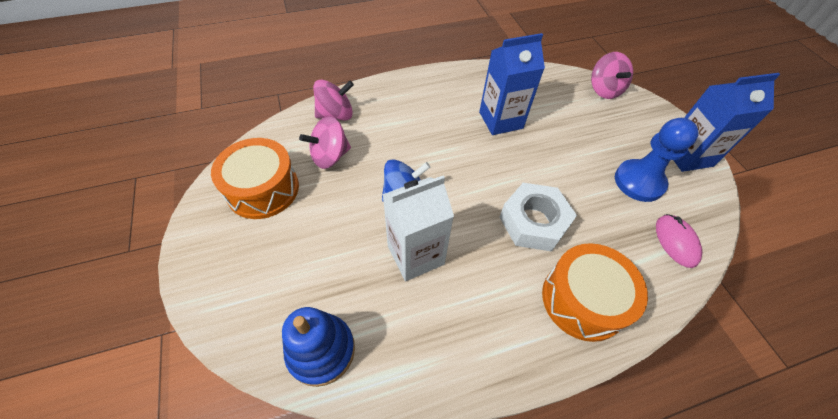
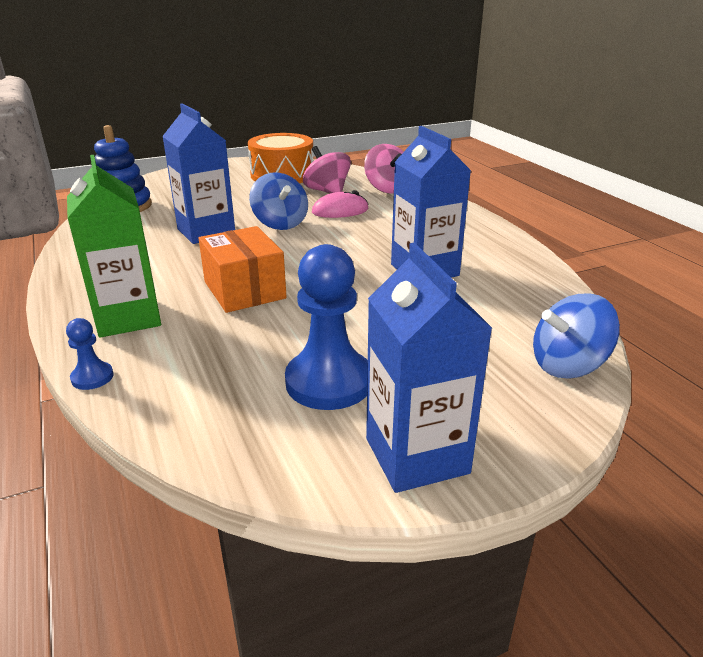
camera: 85 degrees right, 25 degrees down
(415, 255) = (206, 232): white carton -> blue carton
(533, 222) = (244, 290): white nut -> orange box
(583, 300) = (128, 317): orange drum -> green carton
(604, 90) = (567, 365): pink spinning top -> blue spinning top
(663, 309) = (92, 377): none -> blue pawn
(676, 241) = (202, 406): pink mouse -> pink mouse (340, 211)

